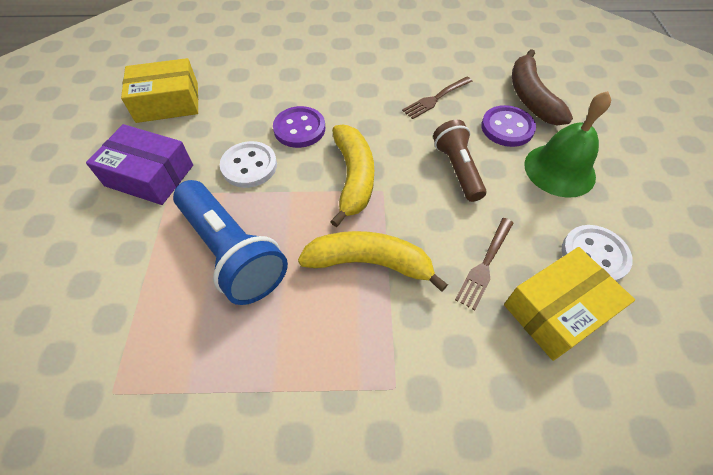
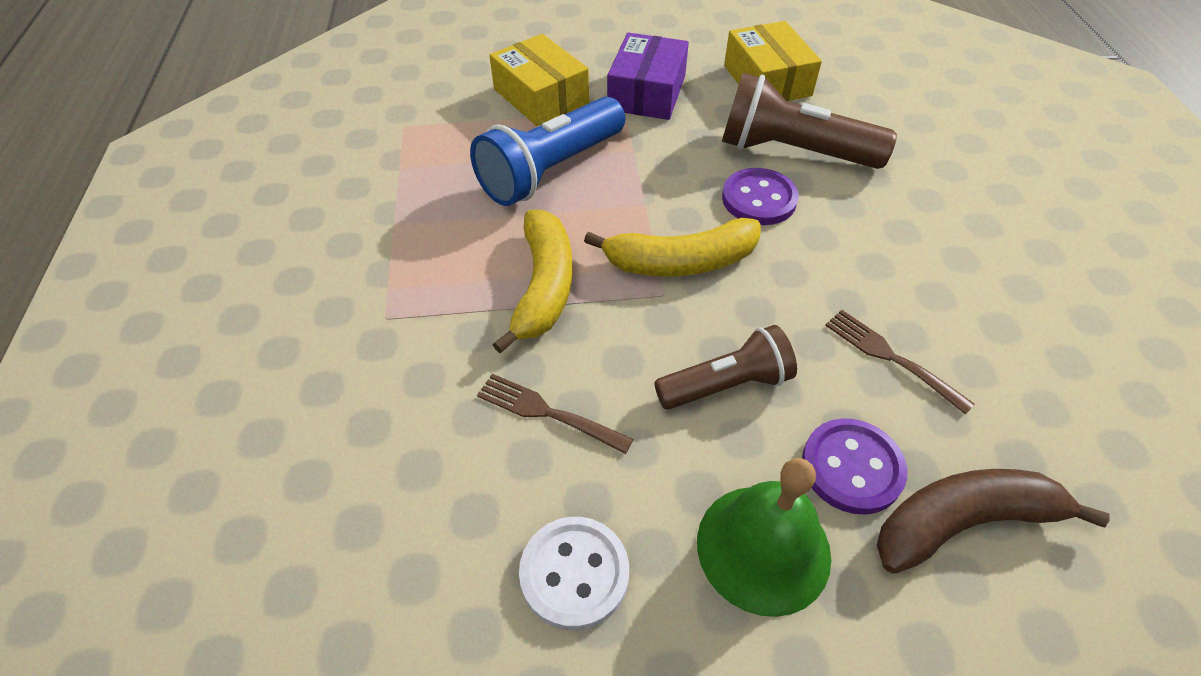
camera: 85 degrees right, 5 degrees down
(249, 166) = (678, 163): white button -> none
(255, 104) = (793, 151): none -> brown flashlight
(557, 310) = (474, 499): yellow box -> yellow box (541, 96)

